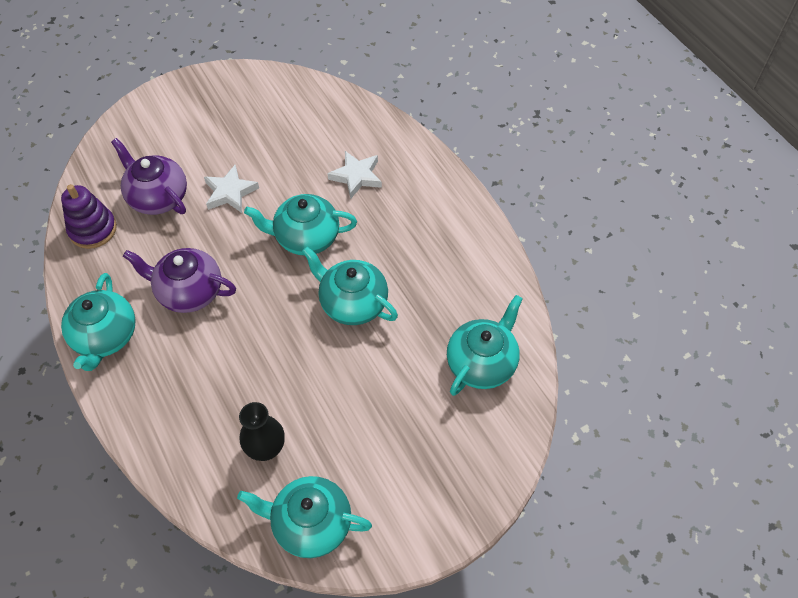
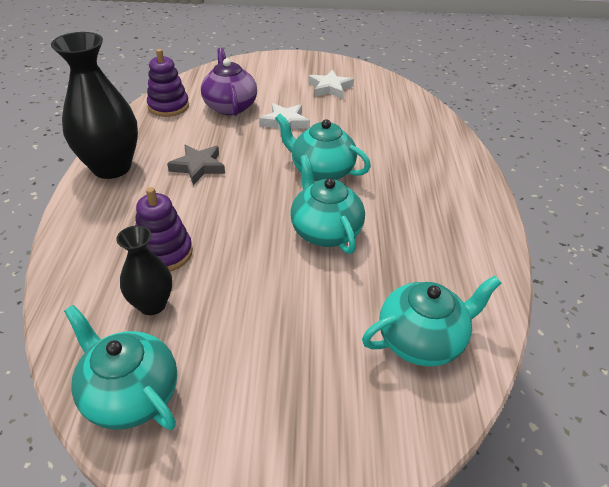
camera: 30 degrees right, 15 degrees down
(105, 337) = (111, 167): turquoise teapot -> black vase
(189, 292) = (198, 167): purple teapot -> grey star
(236, 398) = (164, 253): none -> purple stacking toy
(356, 176) = (396, 150): white star -> white star (330, 88)

